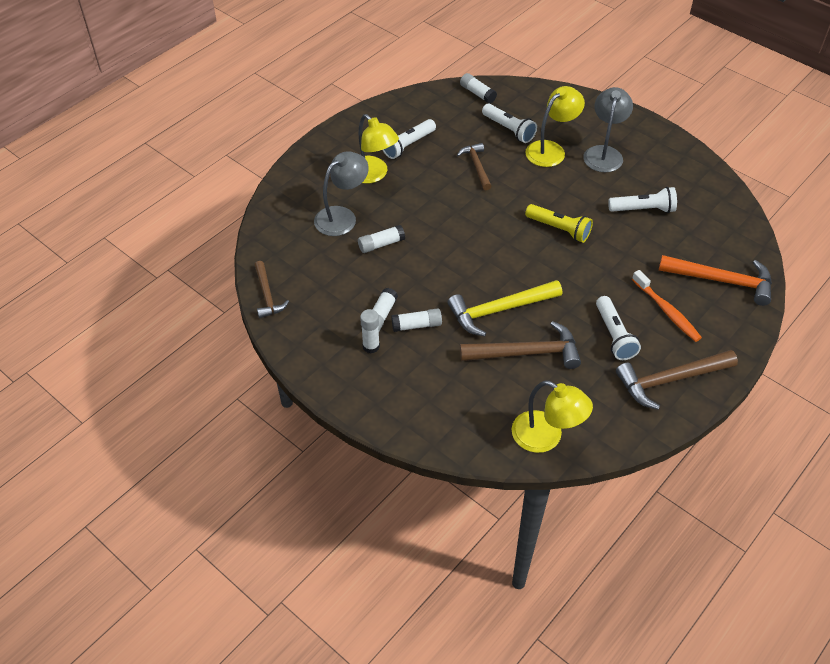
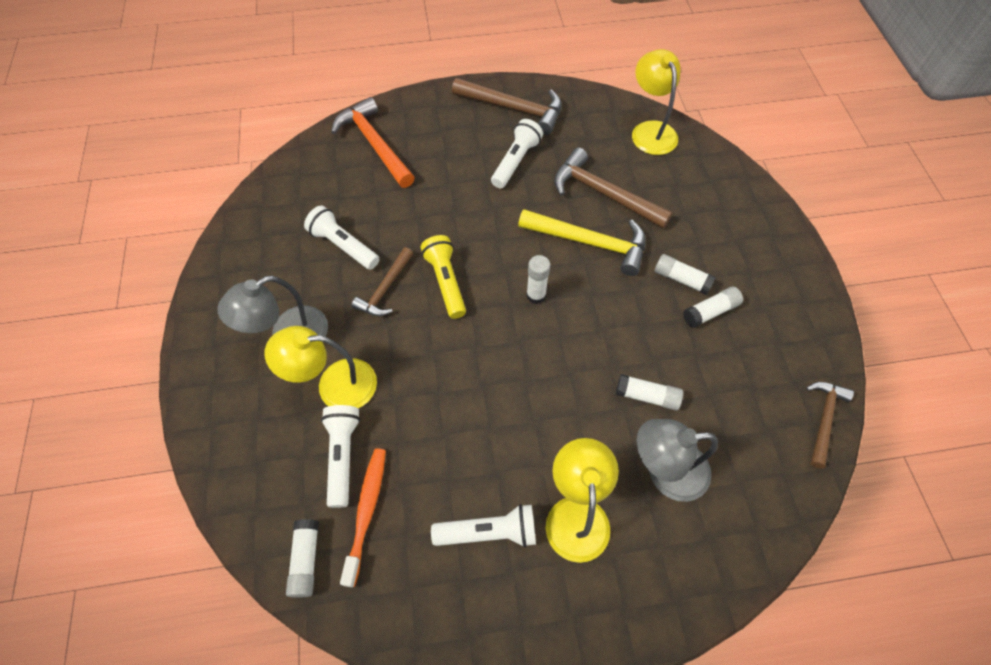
camera: 140 degrees left, 10 degrees up
(371, 346) = (742, 287): white glue stick -> white glue stick (536, 295)
(477, 166) = (440, 427): brown hammer -> brown hammer (385, 289)
(667, 311) = (450, 151): orange toothbrush -> orange toothbrush (366, 511)

